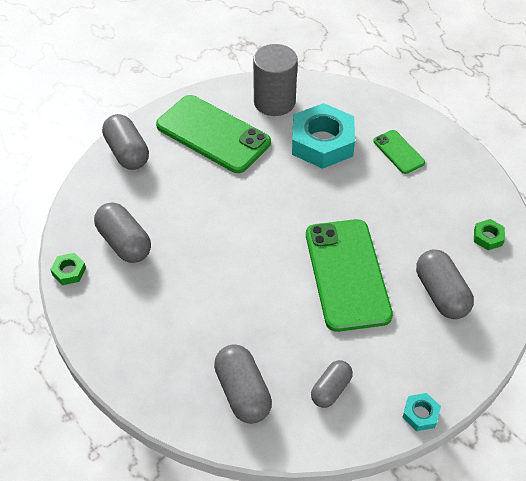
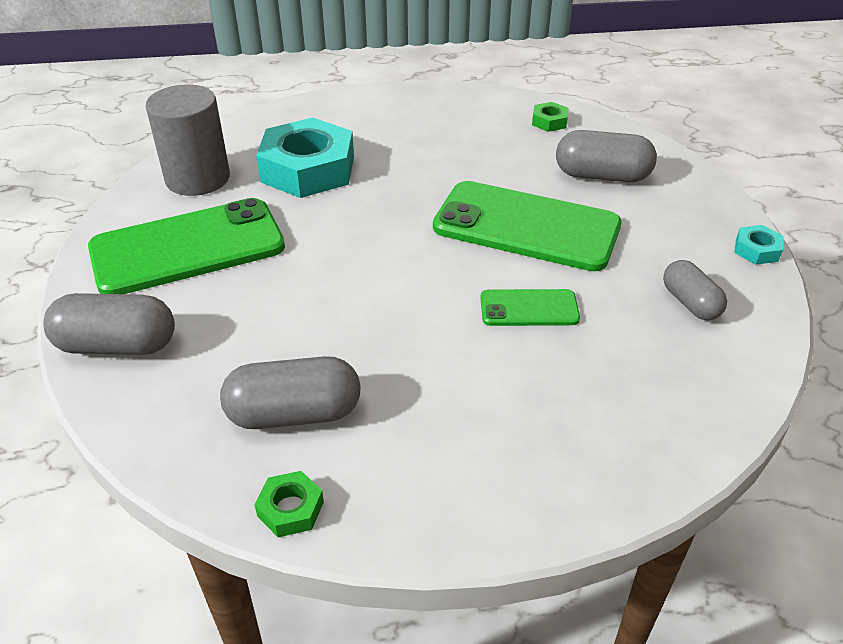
camera: 60 degrees left, 10 degrees down
(243, 392) = (655, 383): grey capsule -> none
(398, 152) = (381, 127): green phone -> green phone (529, 308)

